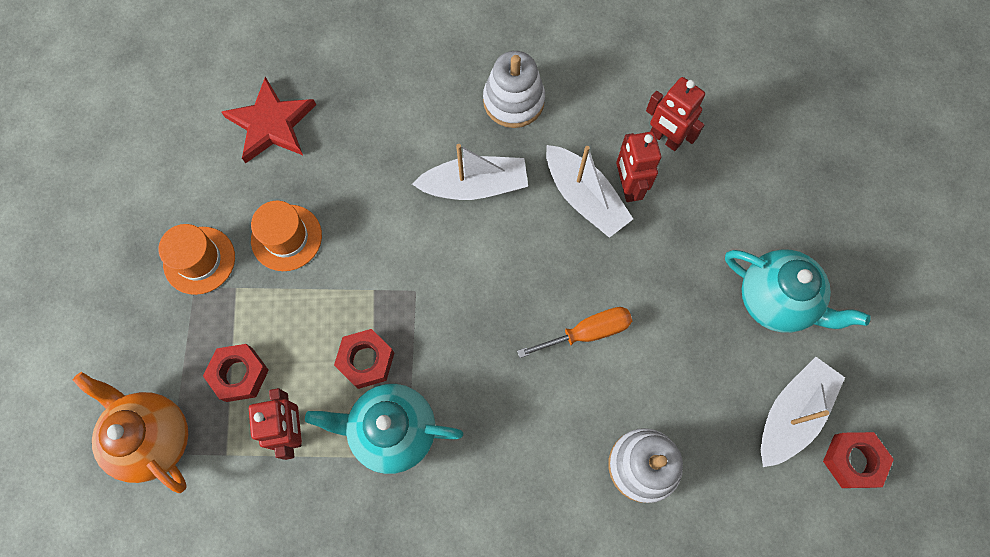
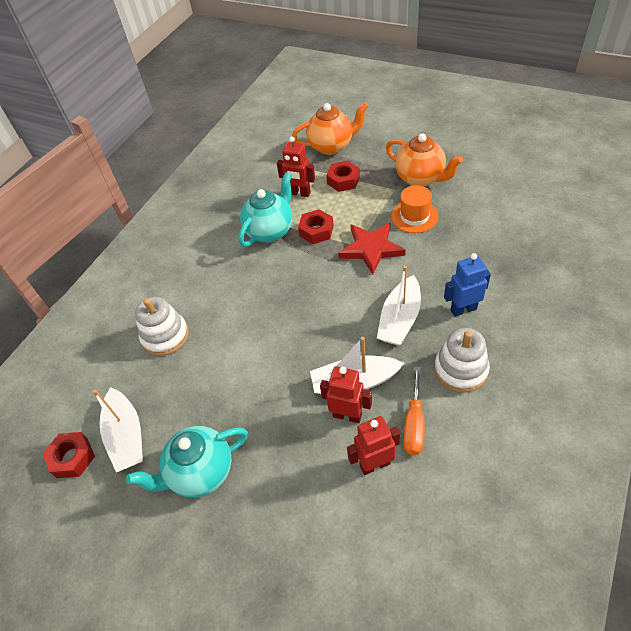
camera: 125 degrees right, 20 degrees down
(199, 260) = (420, 178): orange hat -> orange teapot
(271, 124) = (502, 228): red star -> red star (371, 249)
(428, 125) = (463, 309): none -> blue robot
(587, 332) = (260, 341): orange screwdriver -> orange screwdriver (414, 424)

